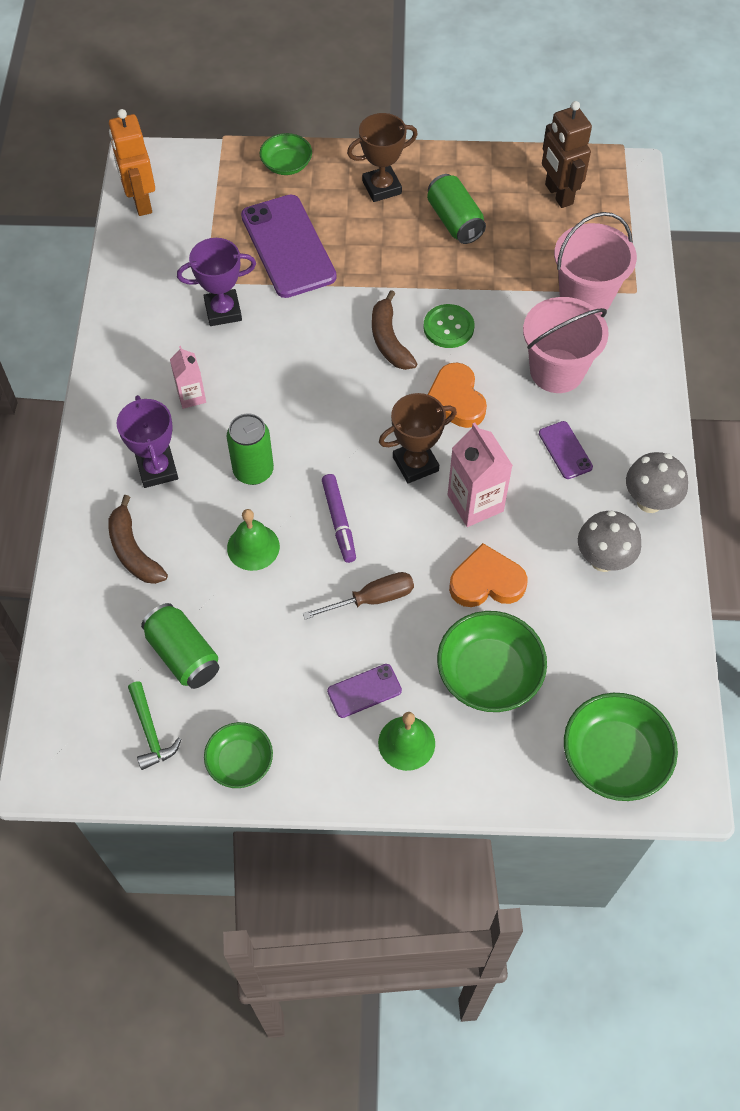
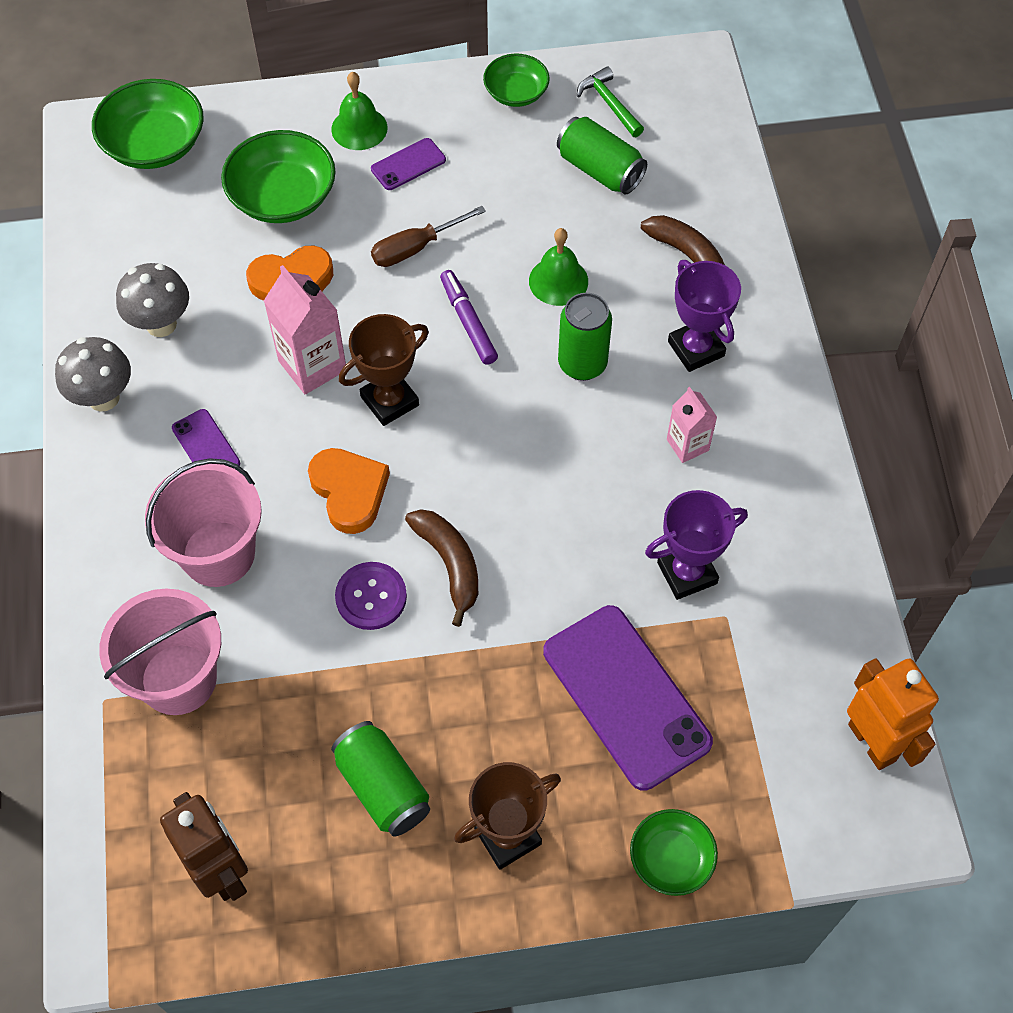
camera: 170 degrees right, 0 degrees up
(448, 327) = (371, 597): green button -> purple button

